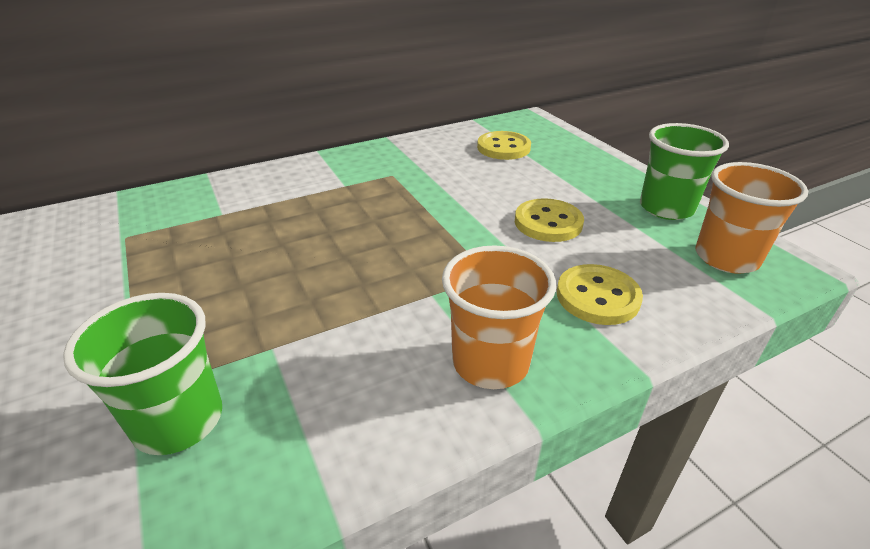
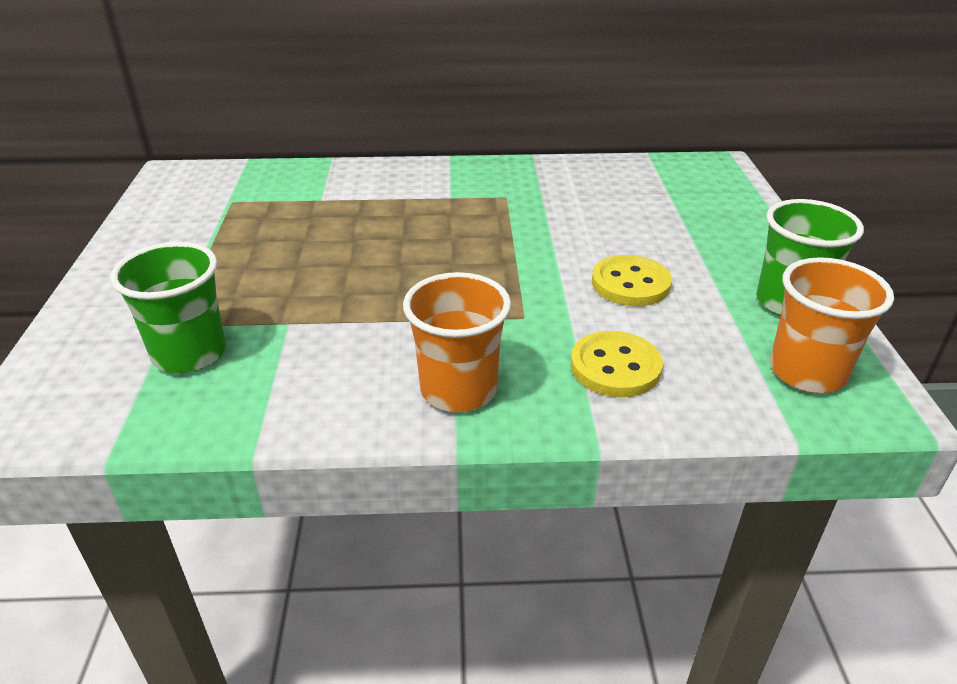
camera: 25 degrees right, 0 degrees up
(503, 148) = (654, 192): yellow button -> none

